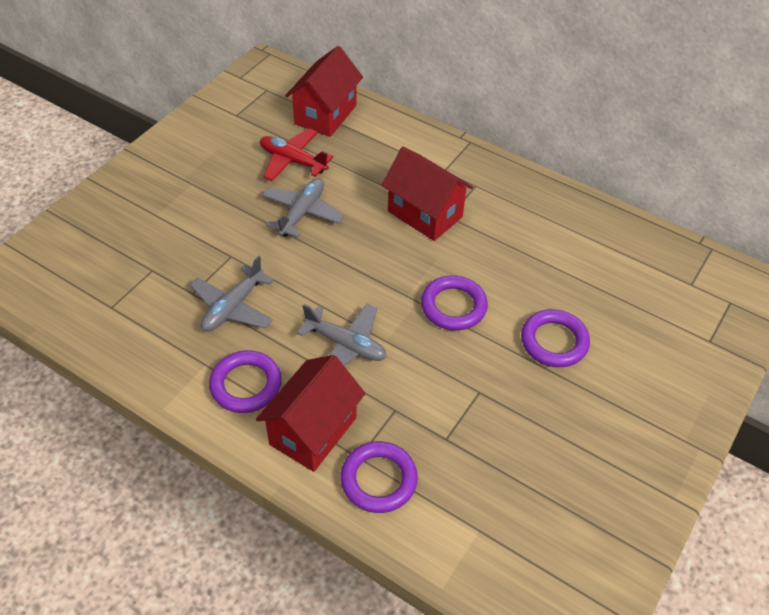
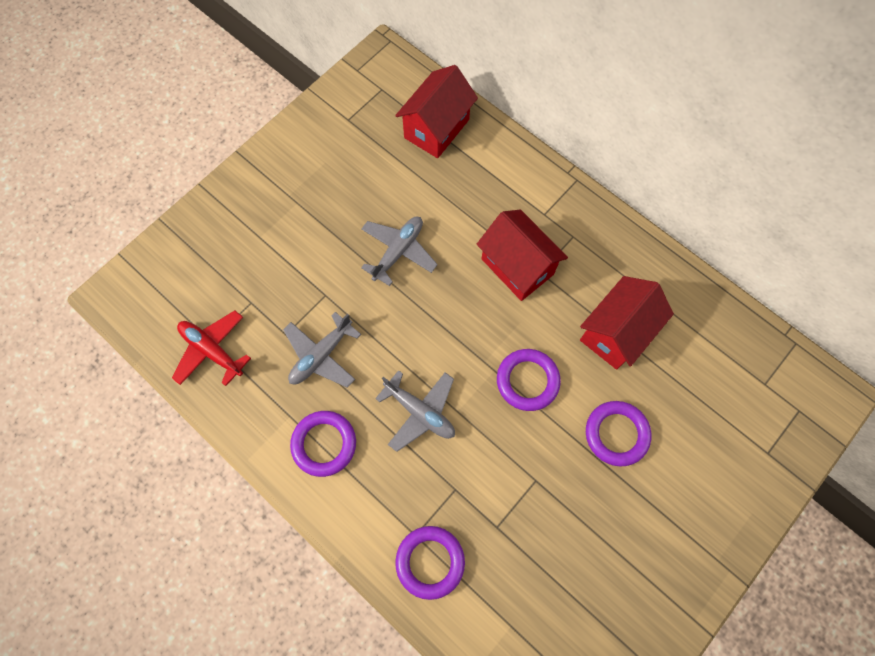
camera: 10 degrees right, 20 degrees up
(293, 161) = (397, 185): red plane -> red plane (212, 350)
(313, 431) = (378, 502): red house -> red house (616, 333)

